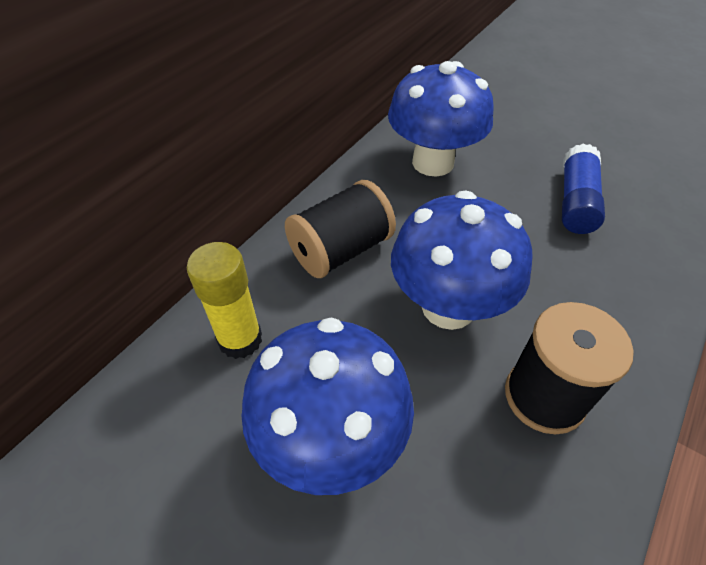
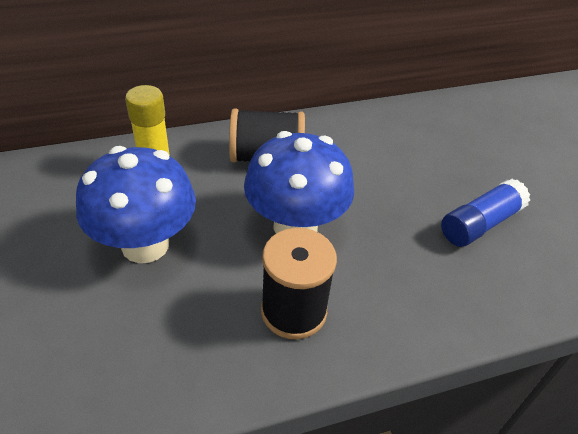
camera: 35 degrees right, 5 degrees down
(433, 162) = (397, 140): blue mushroom -> none

